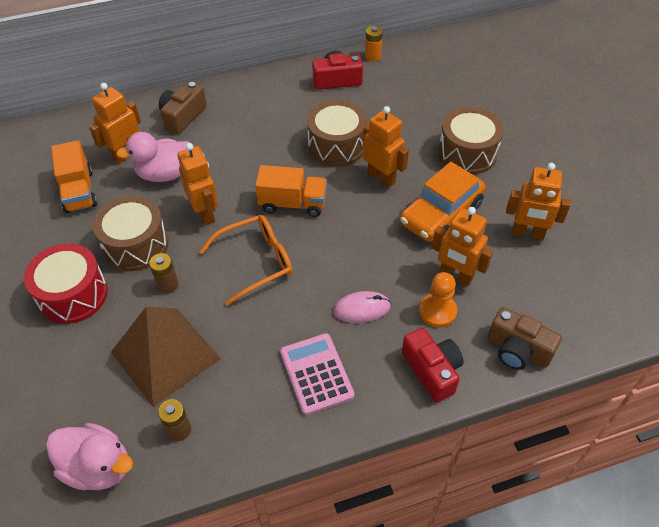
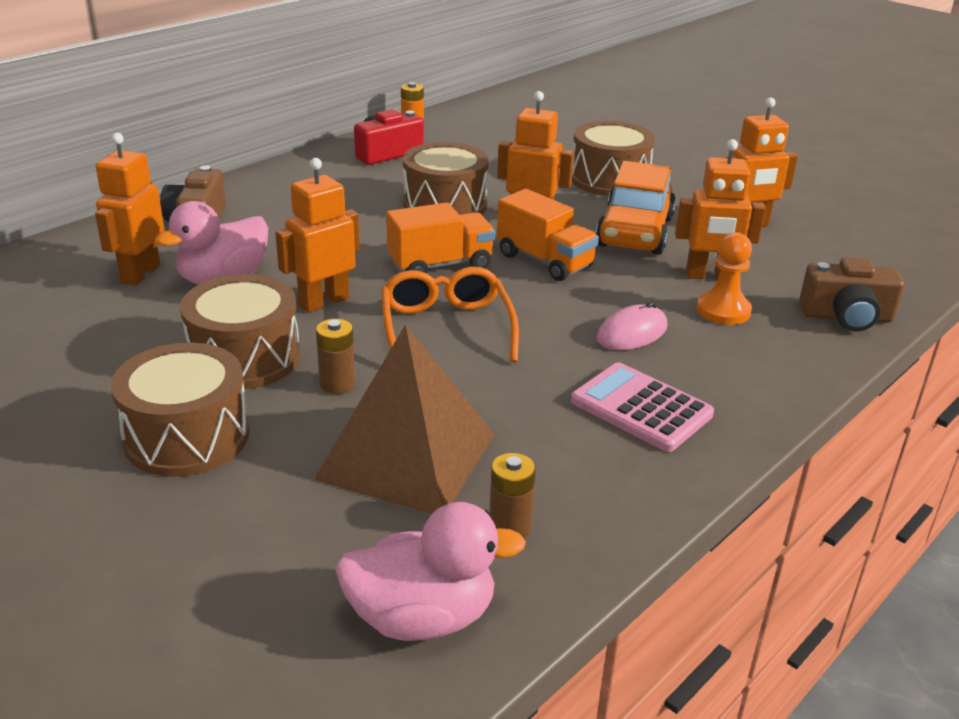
camera: 30 degrees left, 20 degrees down
(73, 294) = (187, 437): red drum -> brown drum
(79, 191) = (93, 327): orange truck -> orange truck (544, 261)
(205, 213) = (324, 302): orange robot -> orange robot turned 75 degrees counterclockwise
(256, 261) = (446, 328): orange glasses -> orange glasses turned 45 degrees counterclockwise
(432, 370) = (776, 362): red camera -> none

